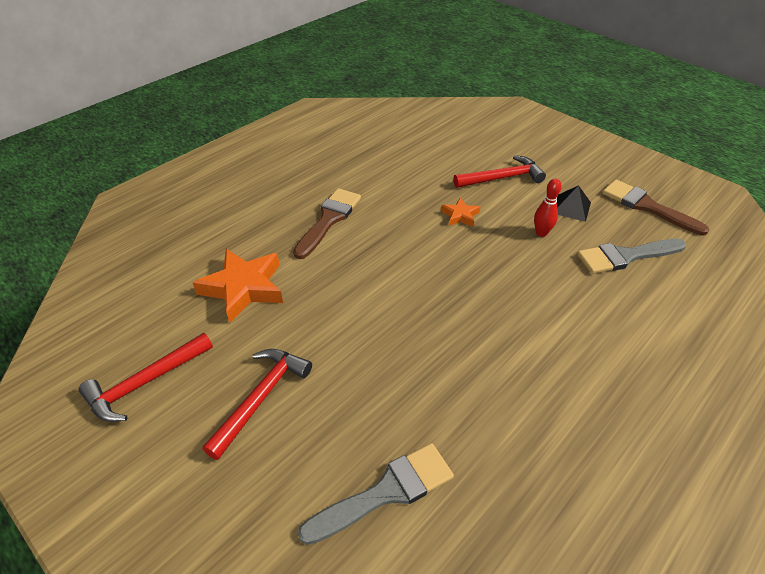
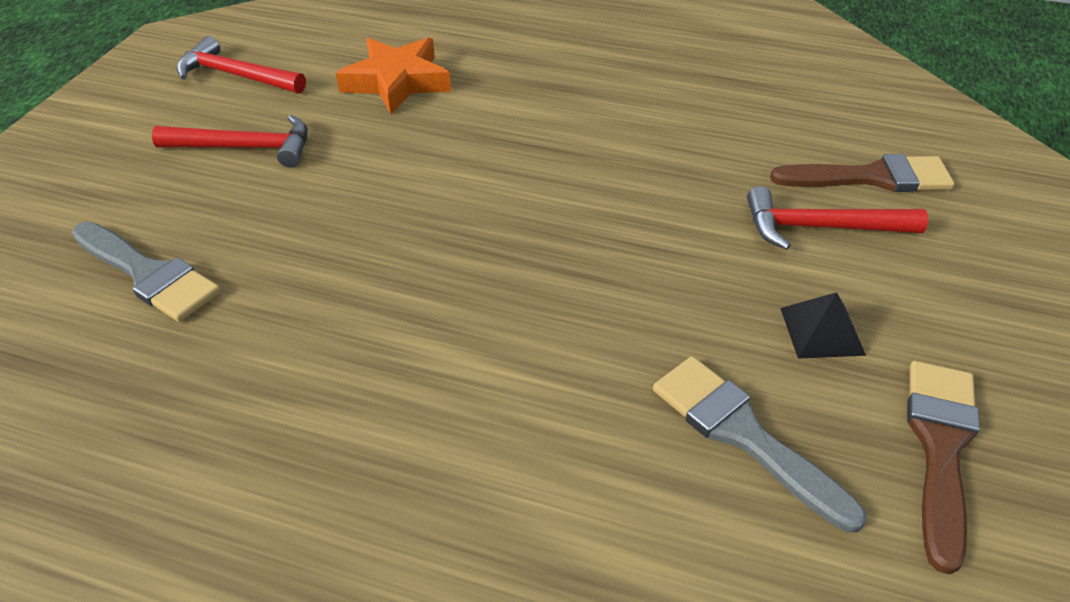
camera: 65 degrees right, 0 degrees up
(329, 220) = (561, 98): brown brush -> brown brush (871, 177)
(460, 215) = (675, 206): orange star -> none
(502, 178) = (820, 227): red hammer -> red hammer turned 135 degrees clockwise
(541, 233) = (712, 306): red bowling pin -> none

